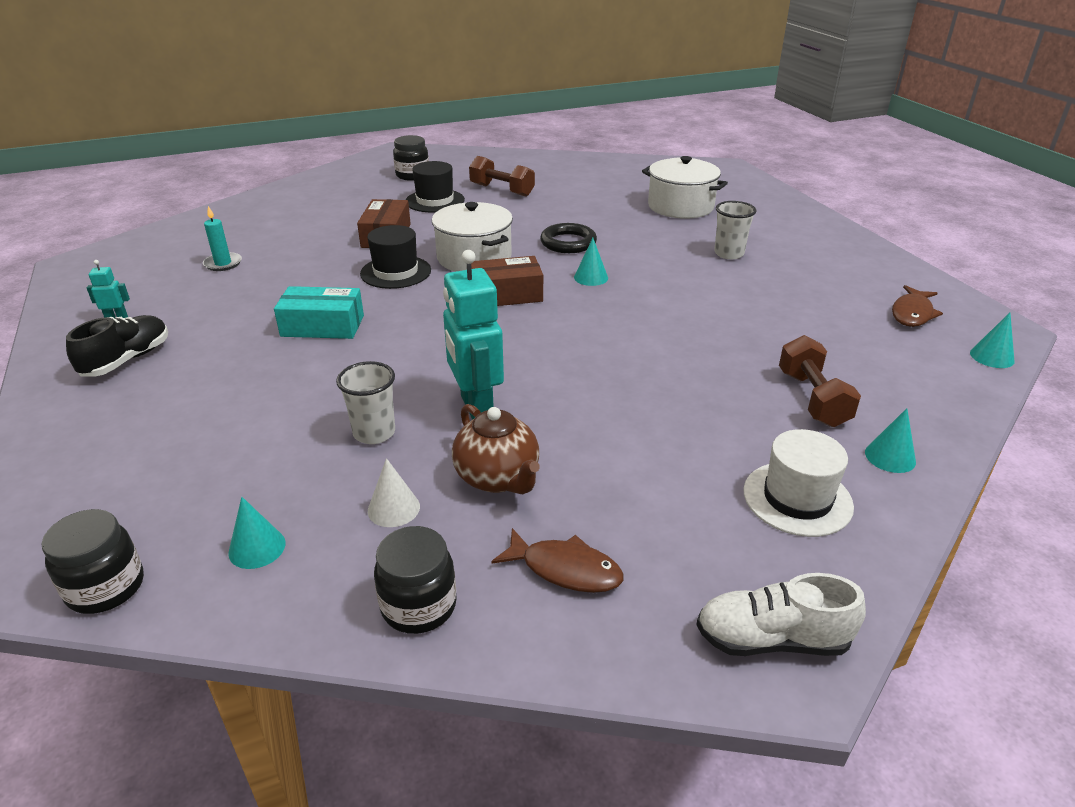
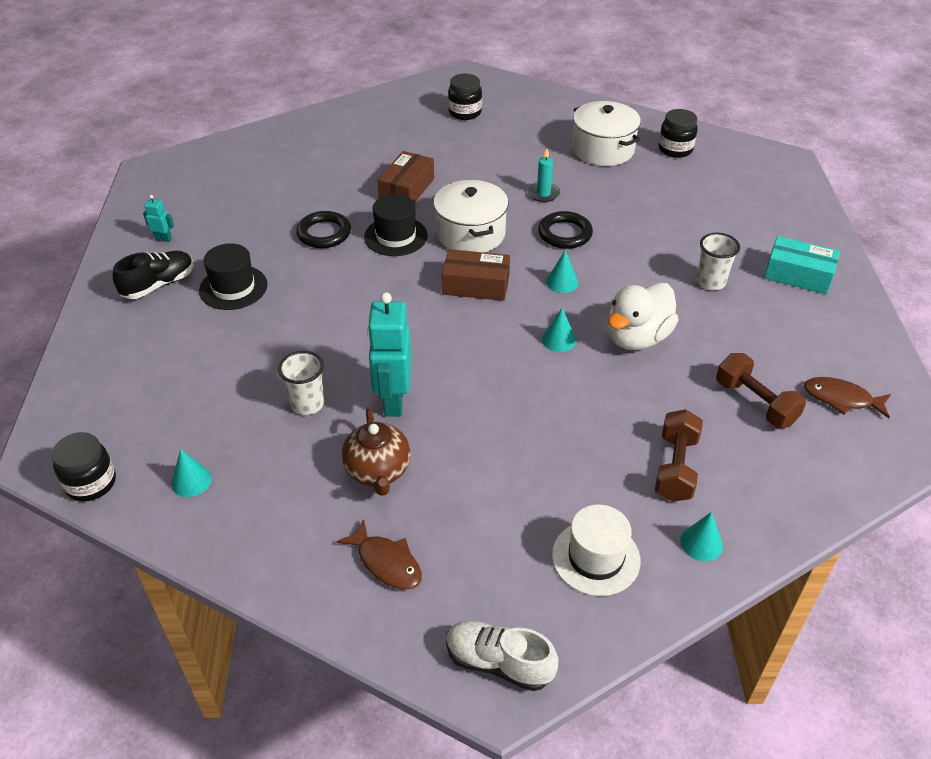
camera: 20 degrees right, 10 degrees up
(223, 264) = (261, 194): turquoise candle -> turquoise candle (543, 194)
(313, 283) = (324, 233): none -> black ring
(322, 326) = (312, 284): turquoise box -> turquoise box (798, 275)
(393, 508) = (293, 476): white cone -> none
(419, 606) = (276, 559): black jar -> black jar (675, 149)
(435, 201) = (469, 152): black hat -> black hat (233, 287)
(502, 190) = (539, 150): brown dumbbell -> brown dumbbell (755, 403)
(680, 206) = (702, 208): white pot -> white pot (603, 149)
(694, 305) = (637, 338): none -> white duck
(912, 313) = (841, 399): brown fish -> brown fish turned 60 degrees clockwise
(992, 357) = (881, 468): turquoise cone -> turquoise cone (558, 340)

